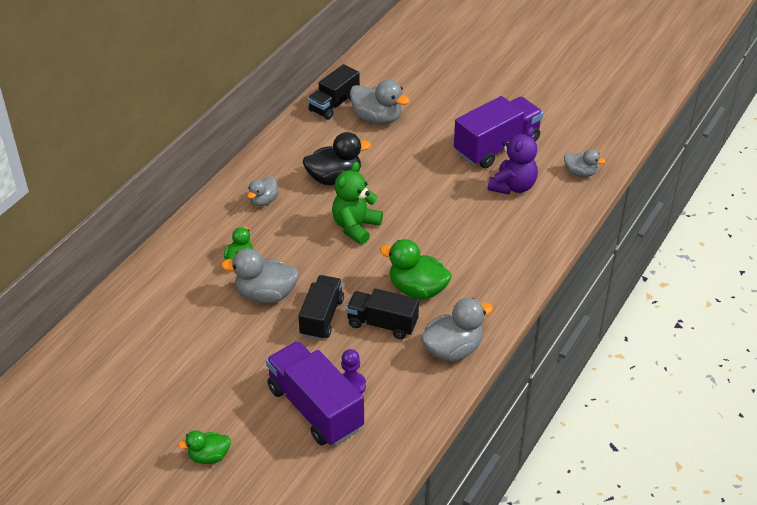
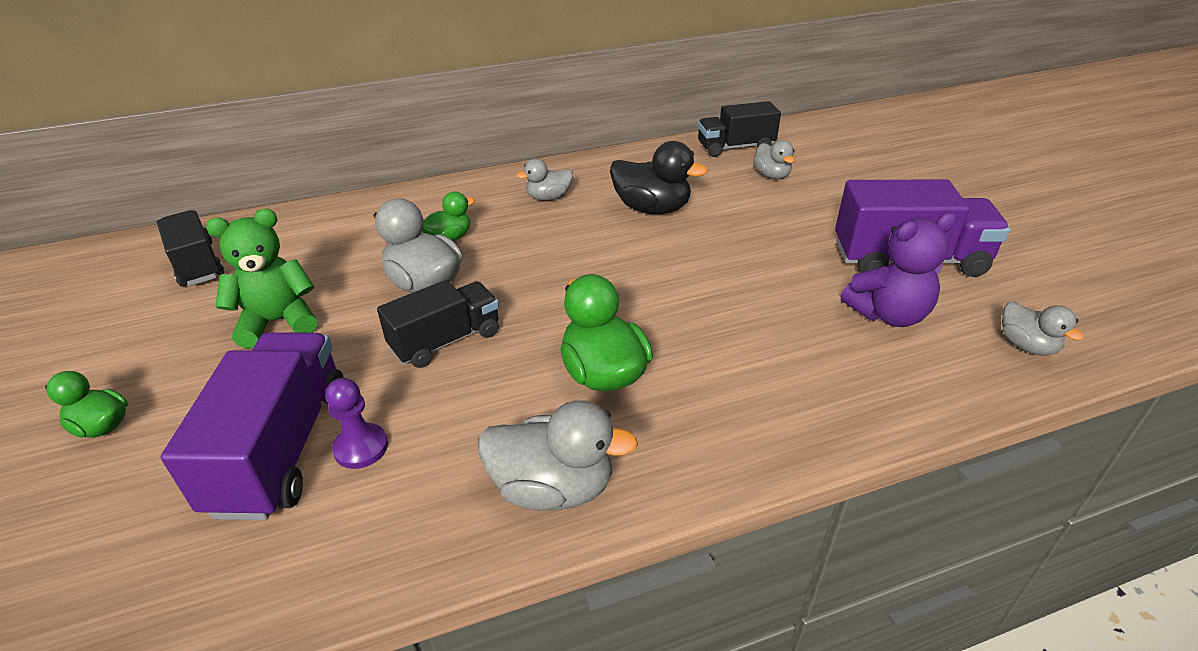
camera: 40 degrees right, 5 degrees down
(355, 227) = (615, 264): green teddy bear -> green teddy bear (278, 322)
(377, 118) = (771, 175): grey duck -> grey duck, size x0.60
(382, 324) = (504, 391): black truck -> black truck (197, 264)

